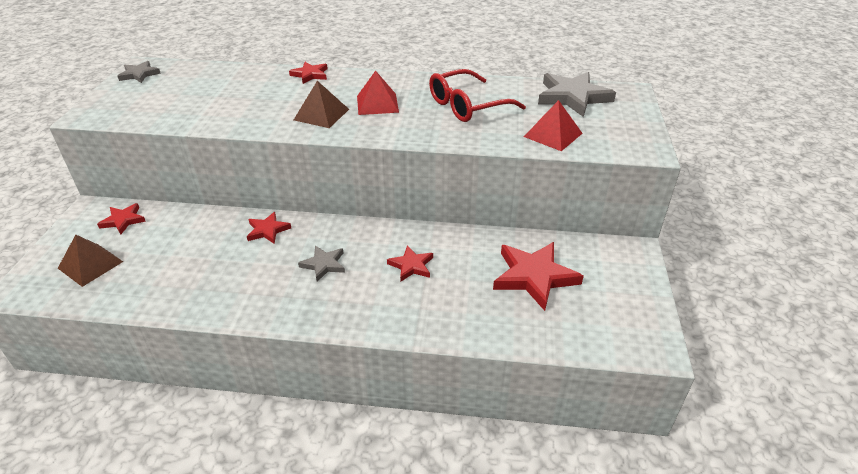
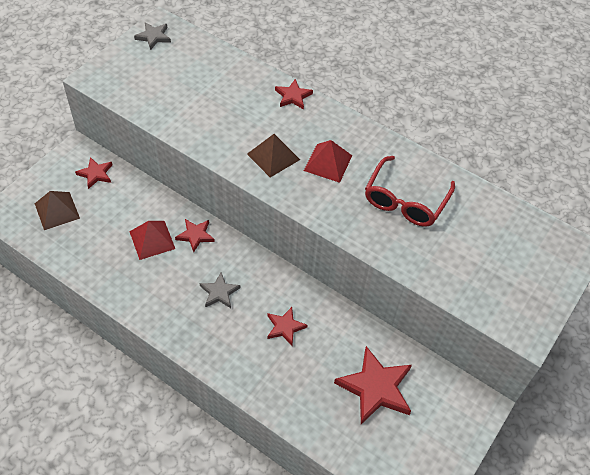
camera: 25 degrees right, 15 degrees up
(467, 106) = (405, 200): red glasses -> red glasses turned 60 degrees counterclockwise
(553, 135) = (455, 273): red pyramid -> red pyramid (152, 240)
(573, 97) = (513, 232): grey star -> none

